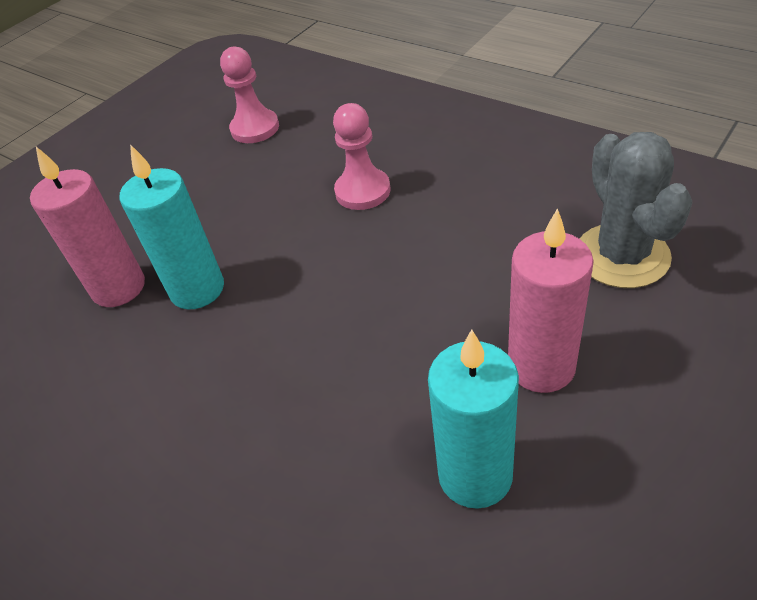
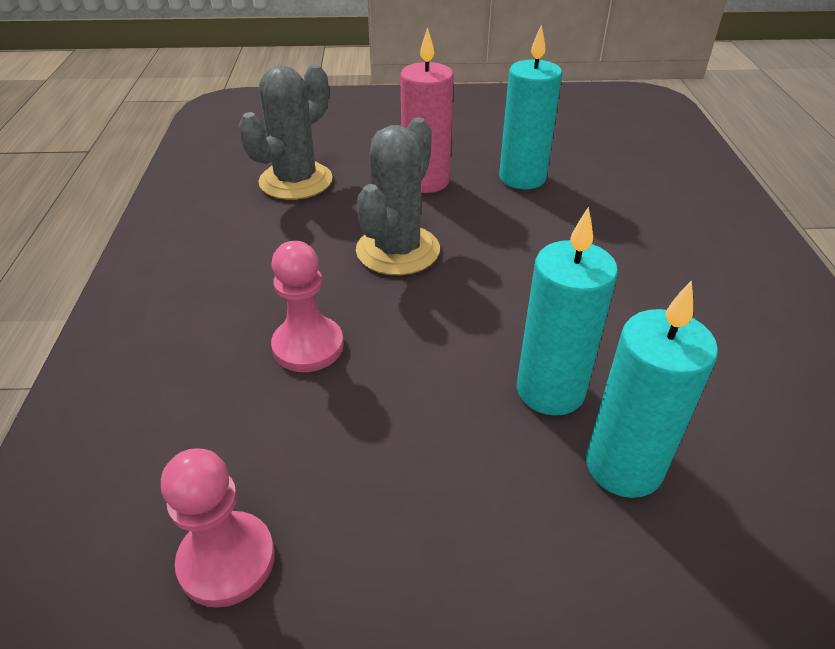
camera: 135 degrees left, 5 degrees down
(119, 288) = (623, 466): pink candle -> turquoise candle
(428, 282) = (398, 250): none -> grey cactus

